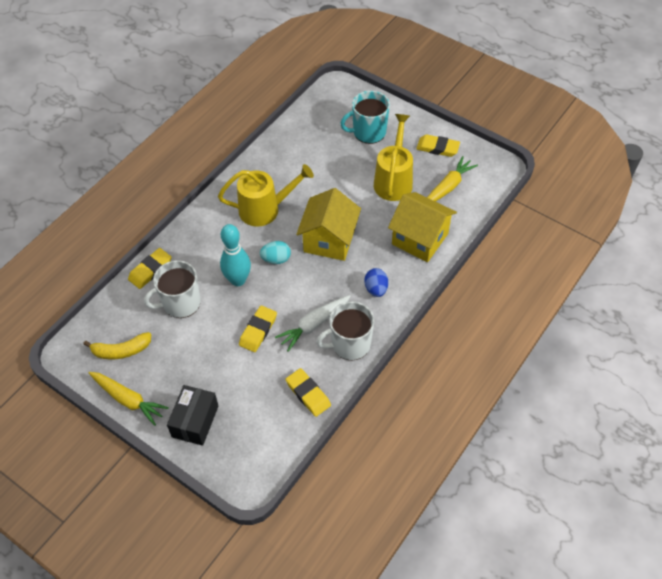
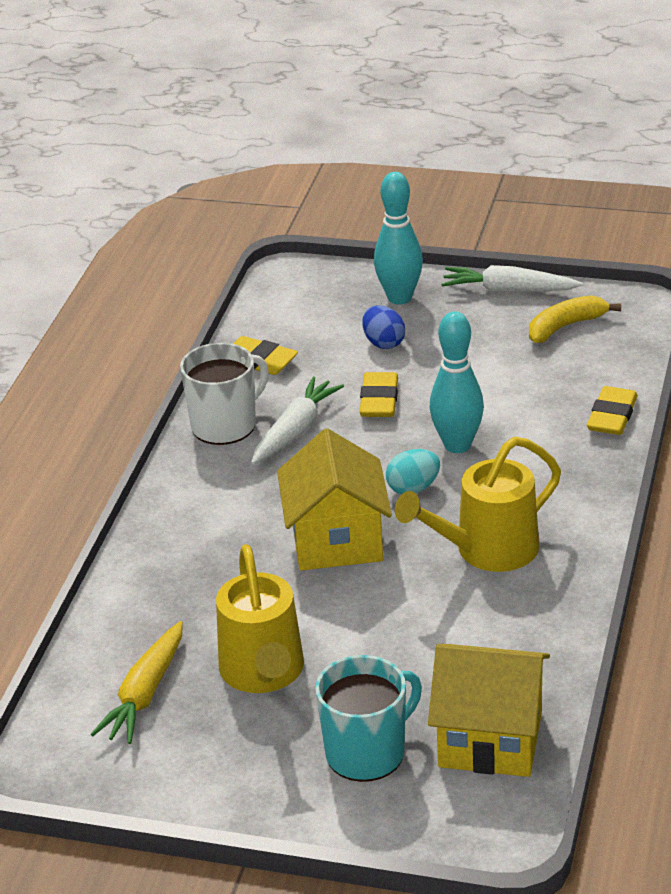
camera: 160 degrees right, 20 degrees down
(128, 400) = (508, 290): yellow carrot -> white carrot
(180, 303) = (526, 395): white mug -> none
(195, 421) = (399, 298): black box -> turquoise bowling pin
(376, 289) = (216, 499): blue egg -> blue egg (383, 343)
(420, 239) = (168, 591): yellow house -> yellow house (490, 739)
(437, 148) = (195, 767): yellow eraser -> none

